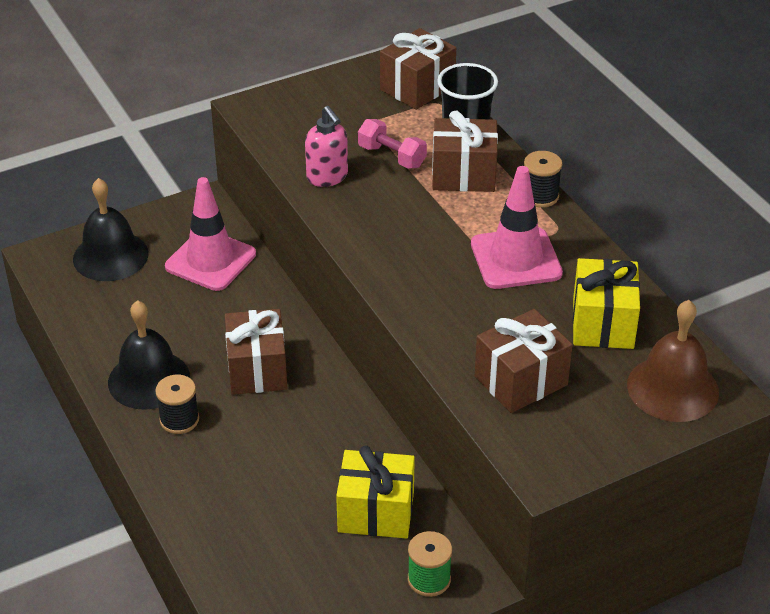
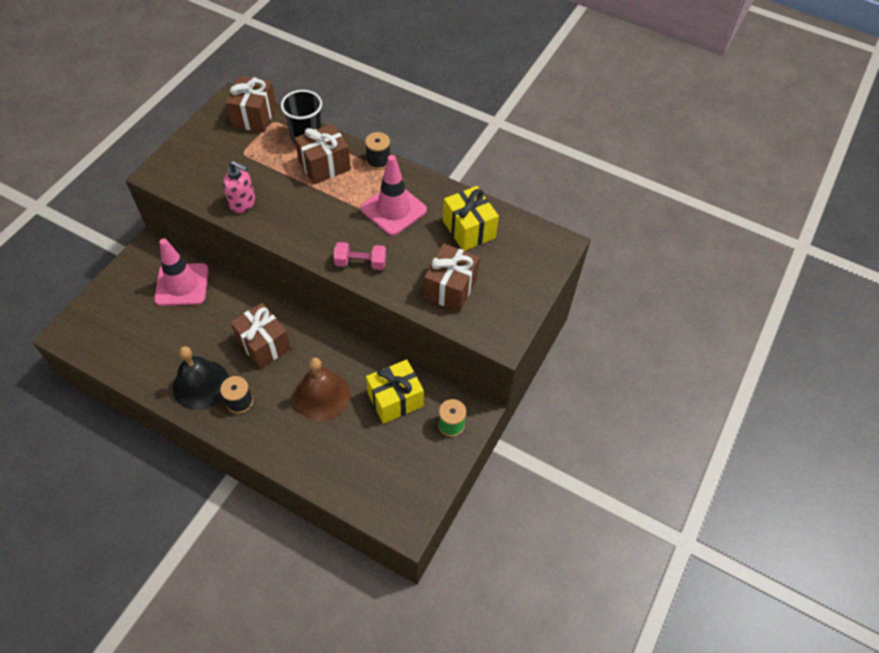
camera: 35 degrees left, 15 degrees up
(110, 256) = (113, 312): black bell -> none
(392, 156) = (272, 171): pink dumbbell -> pink dumbbell (360, 263)
(672, 388) = (531, 253): brown bell -> brown bell (322, 395)

